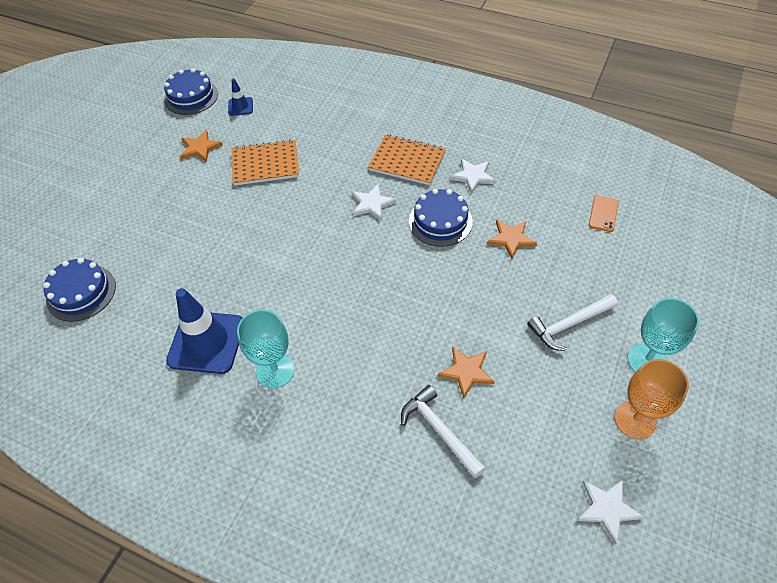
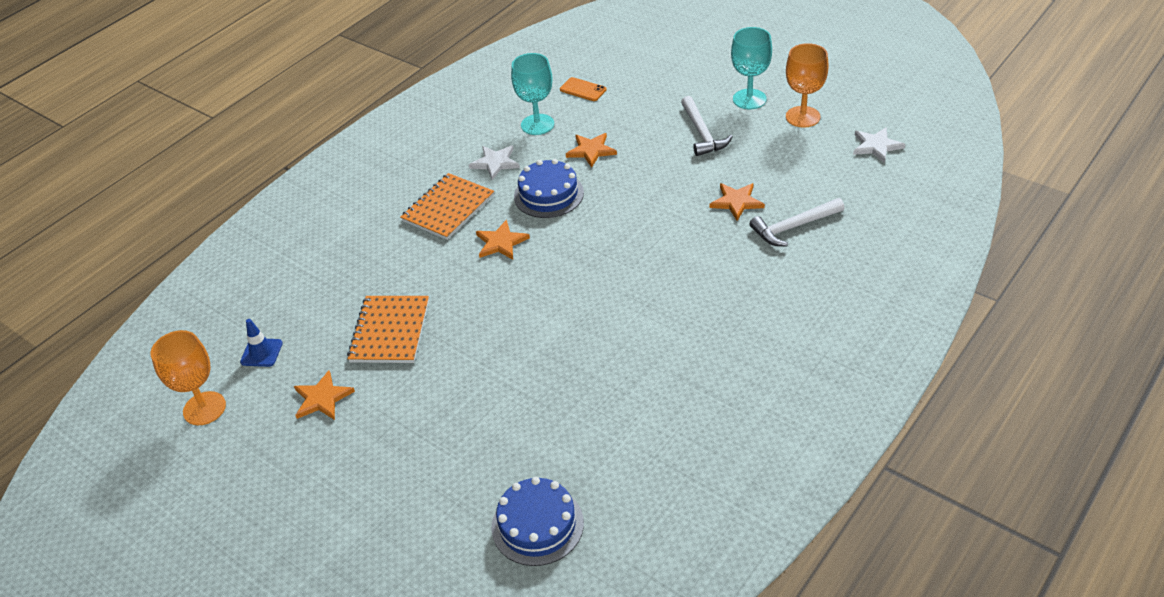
camera: 75 degrees left, 10 degrees down
(191, 97) = (204, 408): blue cake -> orange goblet
(206, 342) = (652, 393): blue traffic cone -> none
(275, 371) = (704, 336): turquoise goblet -> turquoise goblet (537, 124)
(372, 204) = (501, 242): white star -> orange star

